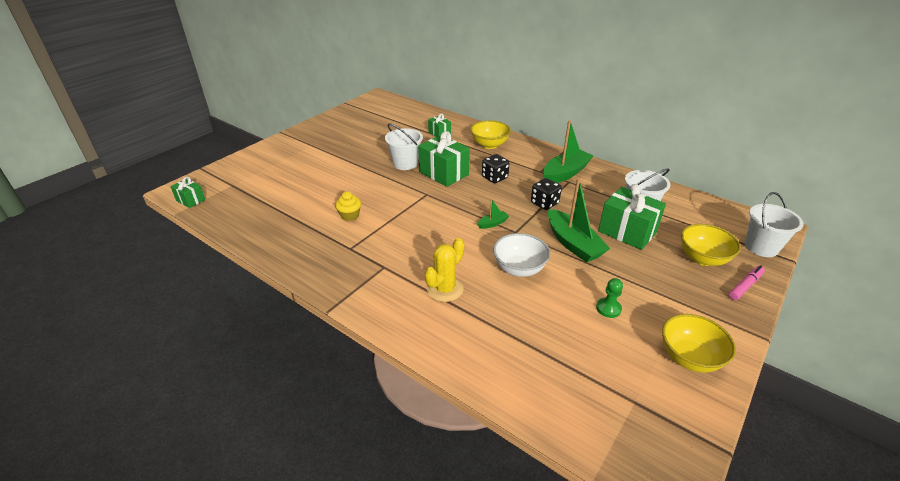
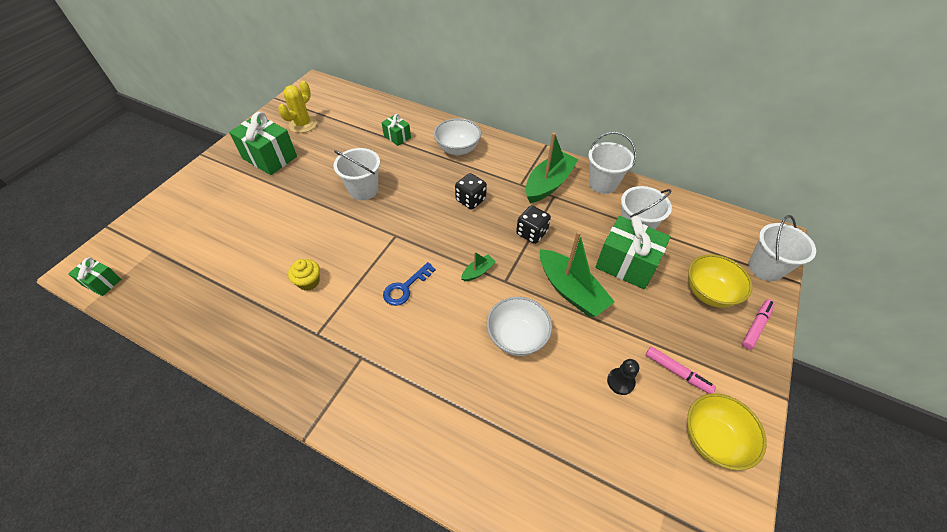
camera: 10 degrees left, 15 degrees up
(429, 227) = (405, 287): none -> blue key
(444, 173) = (411, 200): green gift -> green gift (270, 157)
(445, 289) = (437, 381): yellow cactus -> yellow cactus (303, 124)
(489, 145) = (458, 149): yellow bowl -> white bowl
(608, 308) = (620, 382): green pawn -> black pawn
(614, 177) = (603, 183): none -> white bucket
(663, 308) = (677, 372): none -> pink marker

